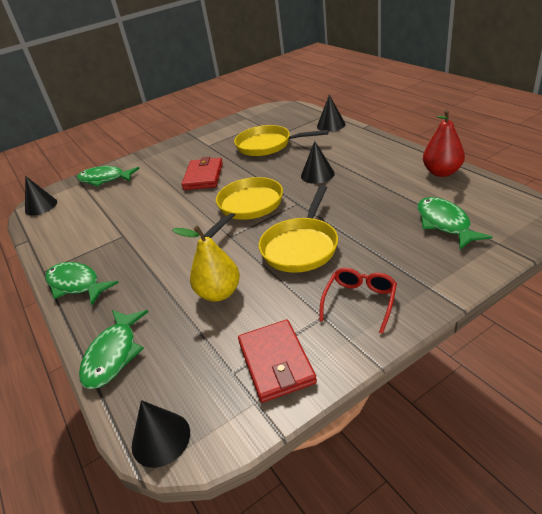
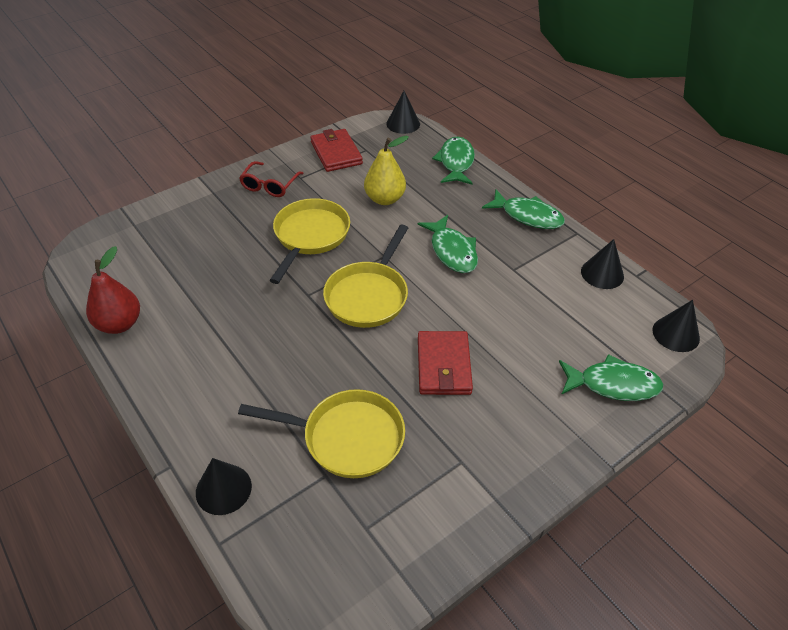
camera: 170 degrees right, 10 degrees up
(317, 174) = (275, 344): black cone -> black cone (602, 273)
(444, 223) = (165, 248): green fish -> green fish (452, 251)

